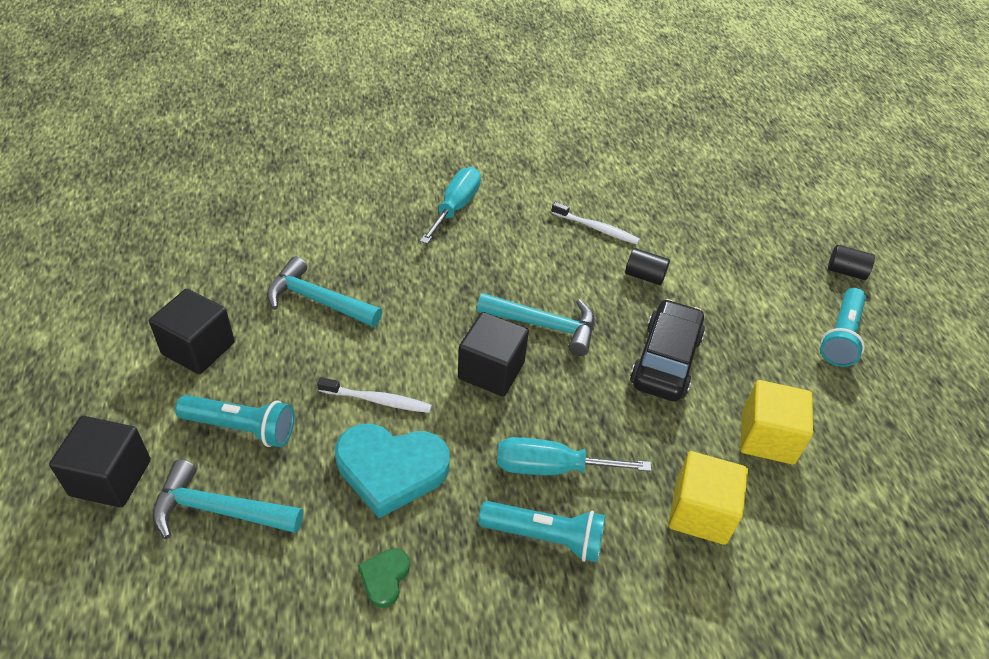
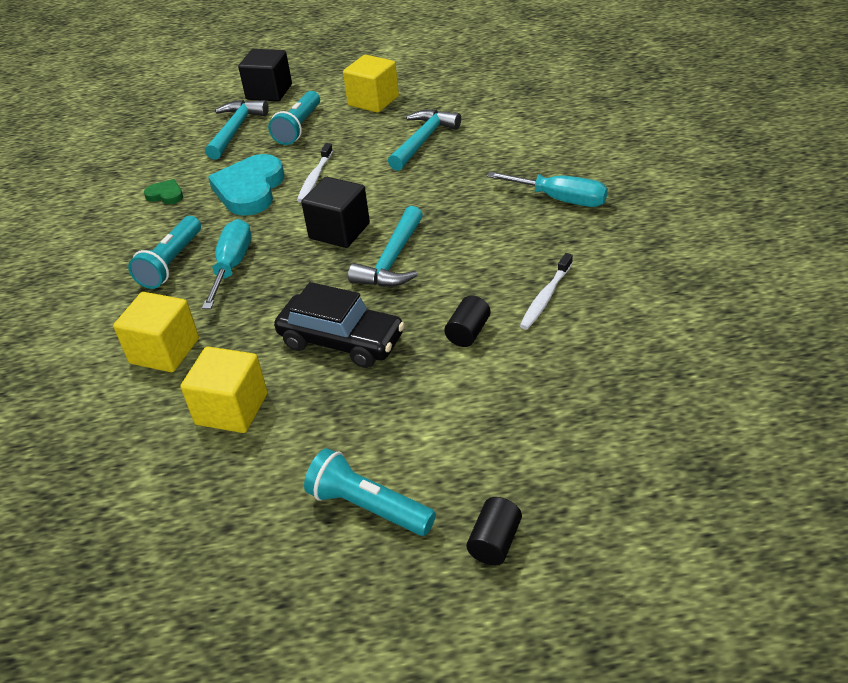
camera: 100 degrees right, 5 degrees down
(198, 348) = (373, 101): black cube -> yellow cube

